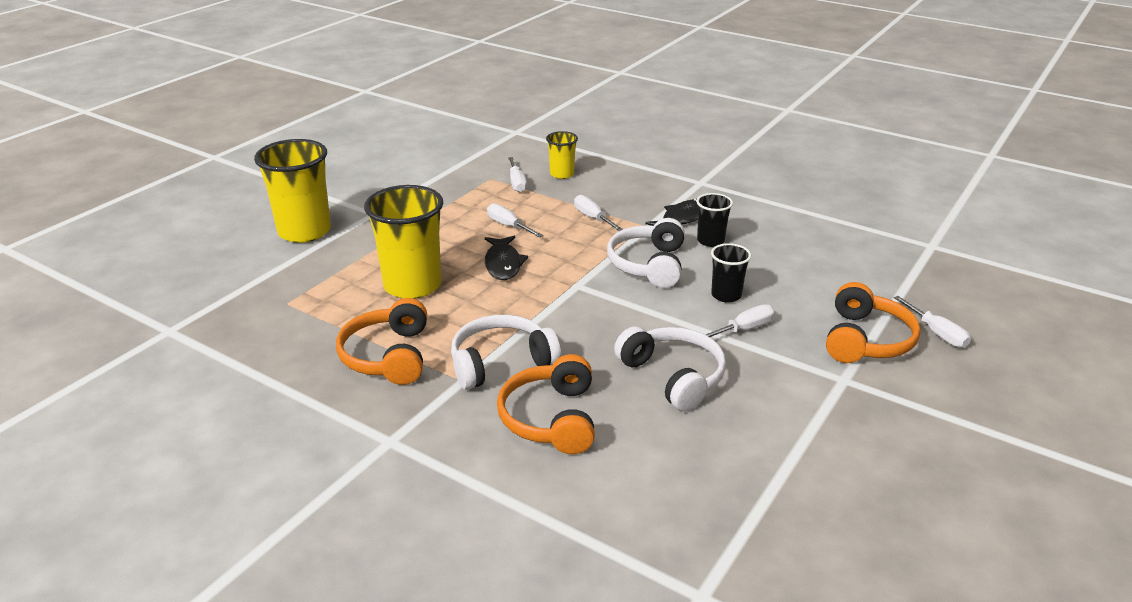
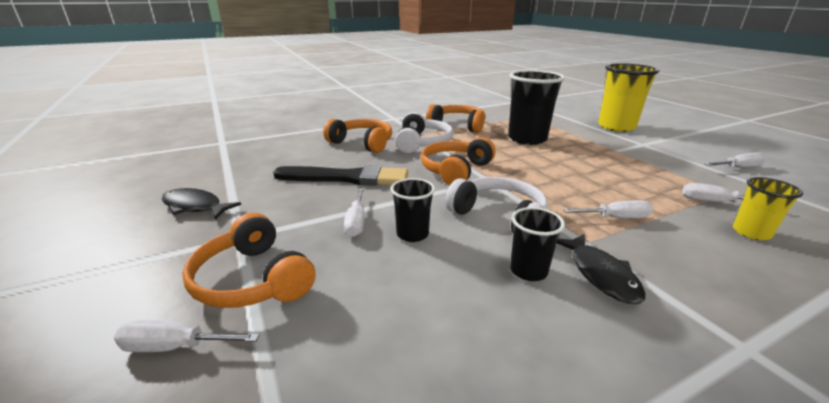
camera: 120 degrees right, 5 degrees down
(412, 285) = (527, 139): yellow cup -> black cup
(503, 264) = (539, 164): black fish -> black fish (195, 206)
(508, 226) = (607, 179): white screwdriver -> white screwdriver (738, 168)
(572, 310) = (455, 170): none -> orange headphones
(673, 377) = (346, 178): white headphones -> black brush

